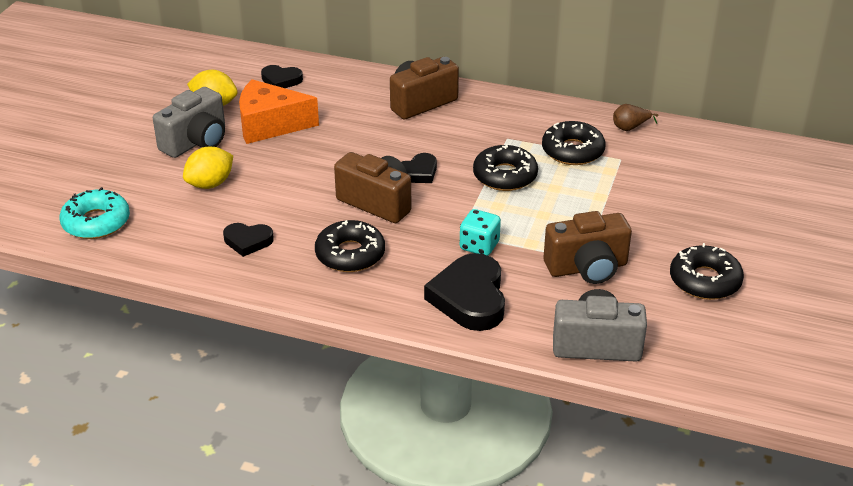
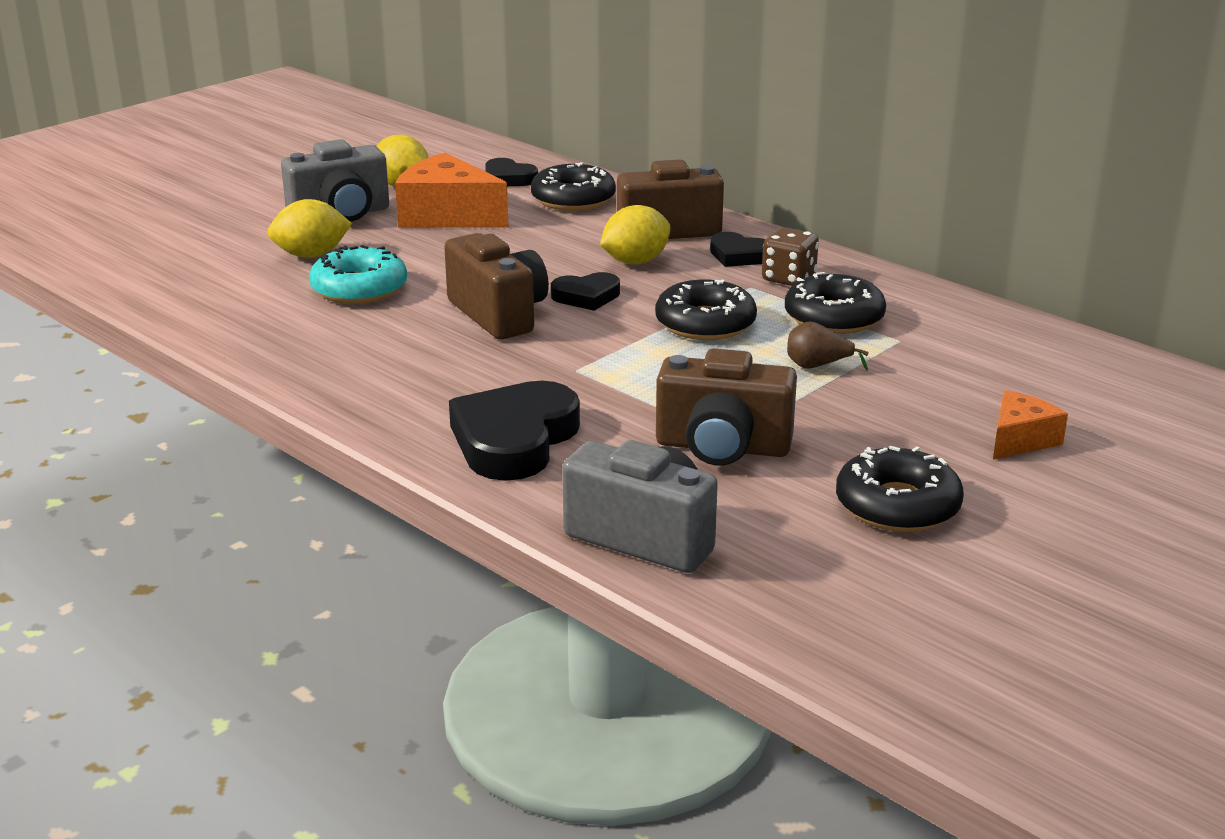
camera: 25 degrees right, 10 degrees down
(96, 222) = (140, 263): turquoise donut -> turquoise donut (359, 289)
(248, 241) = (292, 317): black heart -> black heart (739, 255)
(350, 254) = (404, 358): black donut -> black donut (573, 199)
(423, 135) = (635, 261): none -> yellow lemon
(479, 246) = (589, 388): turquoise dice -> none
(524, 126) = (788, 278): none -> brown dice
(630, 128) = (949, 310): brown pear -> brown pear (817, 366)
(732, 215) = (1020, 440): none -> orange cheese

